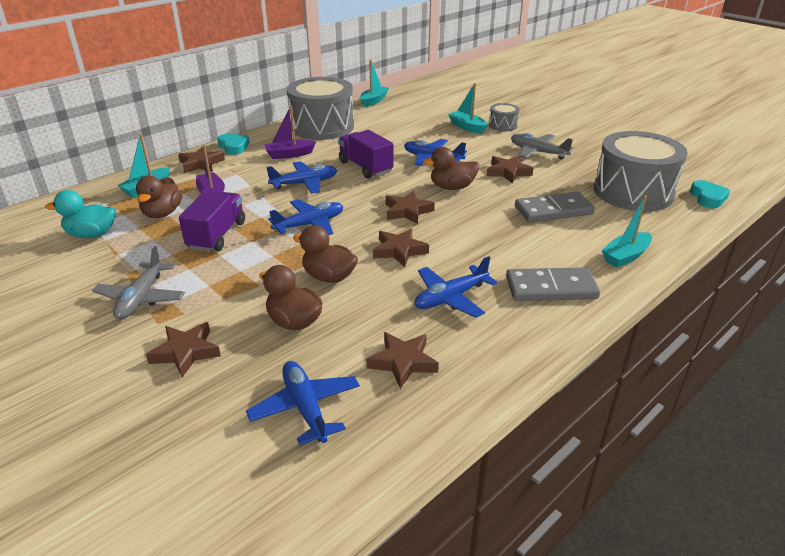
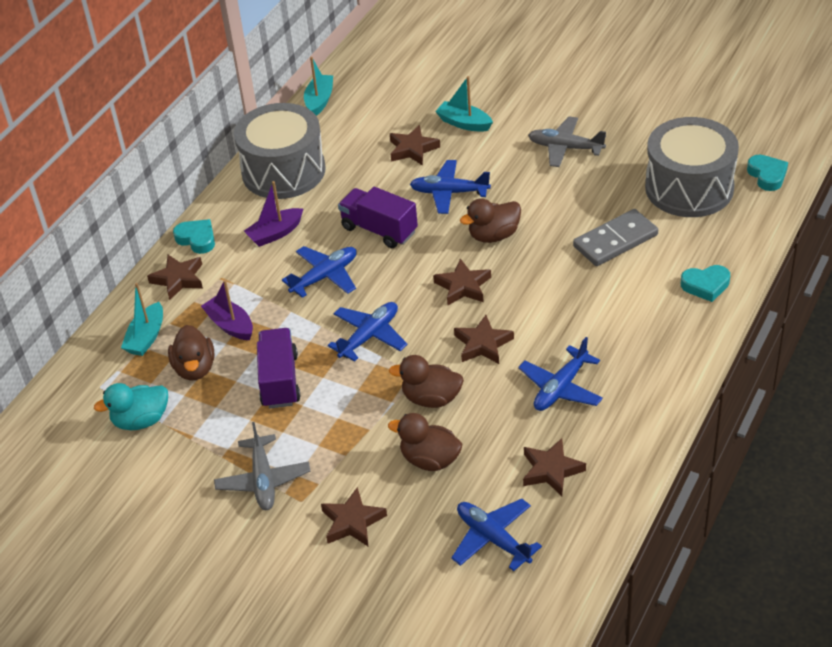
camera: 15 degrees left, 10 degrees up
(503, 125) = (505, 108): grey drum -> none
(508, 172) = (545, 193): brown star -> brown star (412, 149)
(551, 288) = (648, 347): grey domino -> none
(625, 256) = (705, 285): turquoise boat -> turquoise heart

